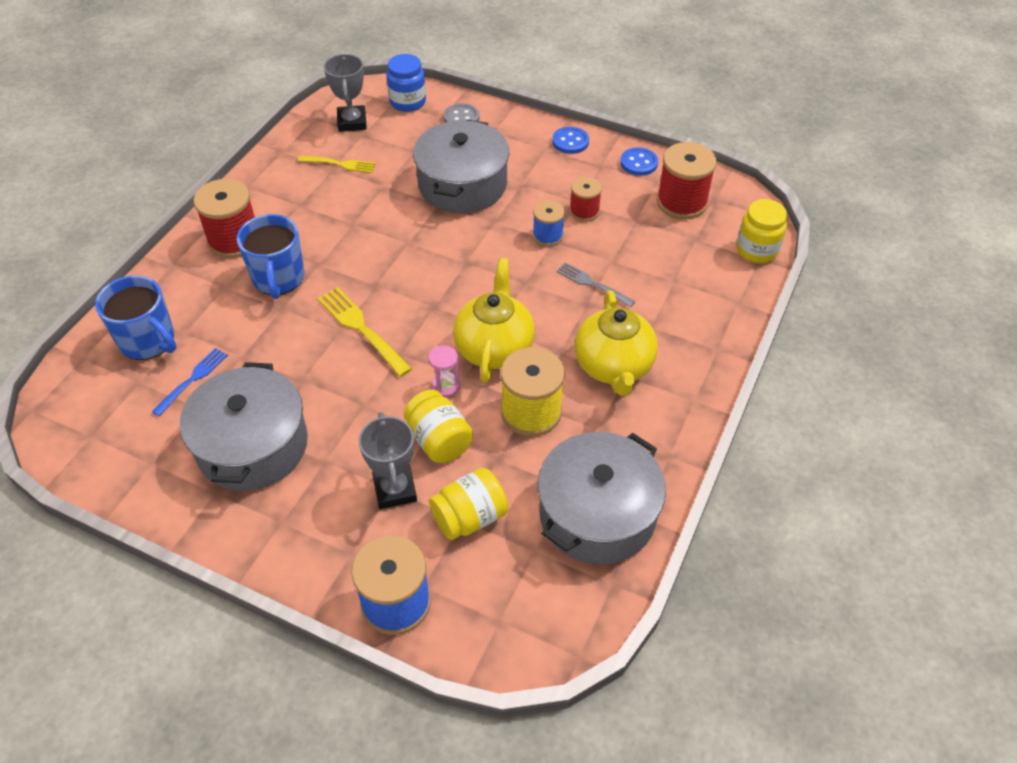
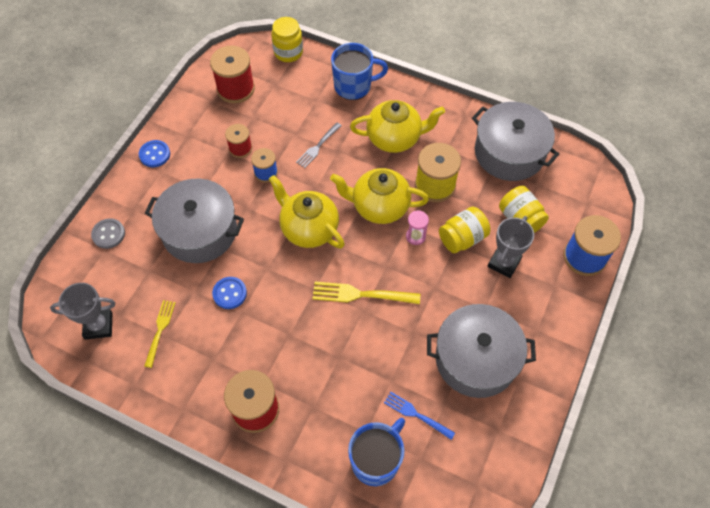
camera: 90 degrees left, 10 degrees up
(278, 279) = (305, 364): blue mug -> blue mug (354, 86)
(362, 329) = (362, 294): yellow fork -> yellow fork turned 45 degrees clockwise
(395, 489) = (504, 263): grey trophy -> grey trophy turned 45 degrees counterclockwise
(408, 102) = (76, 279): blue jar -> none
(462, 277) = (308, 229): none -> yellow teapot
(638, 163) = (188, 111): blue button -> blue button (229, 293)

